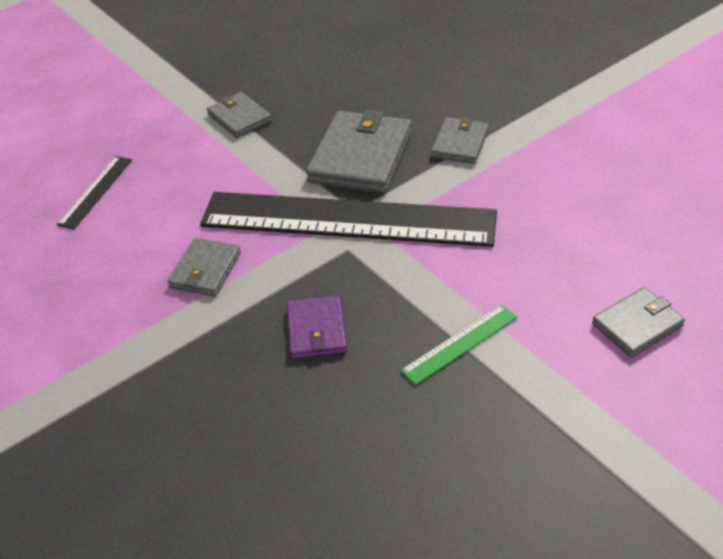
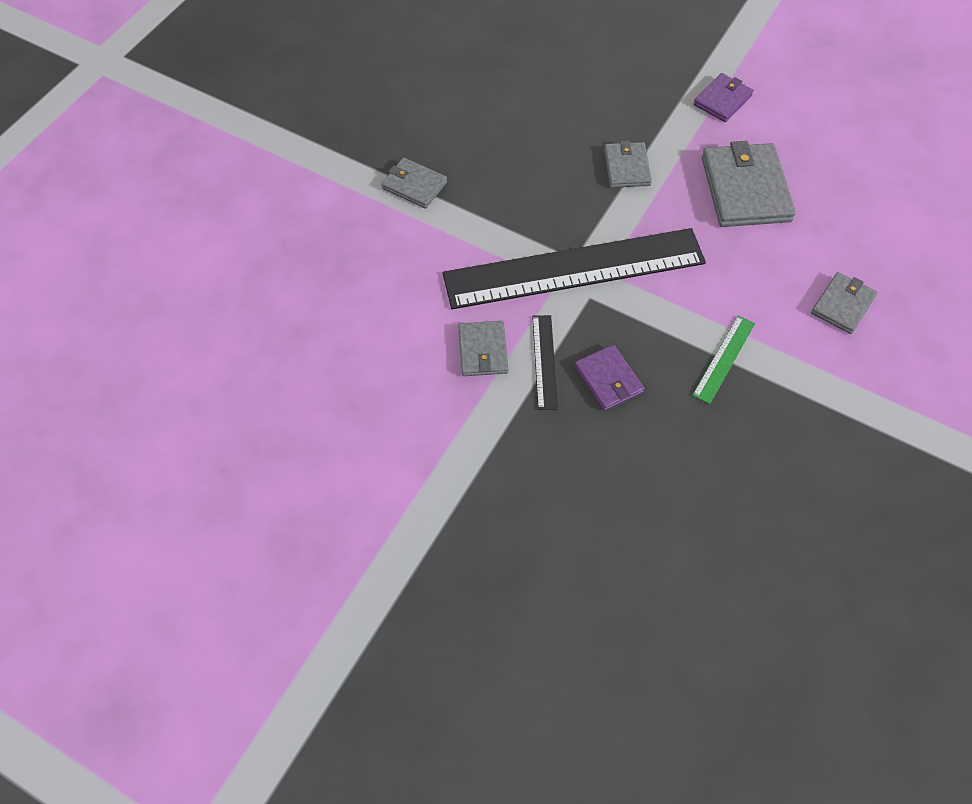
camera: 25 degrees left, 15 degrees up
(95, 191) = (329, 299): black ruler -> black ruler (544, 361)
(361, 156) = (549, 201): grey wallet -> grey wallet (745, 189)
(600, 105) = (722, 100): none -> purple wallet

